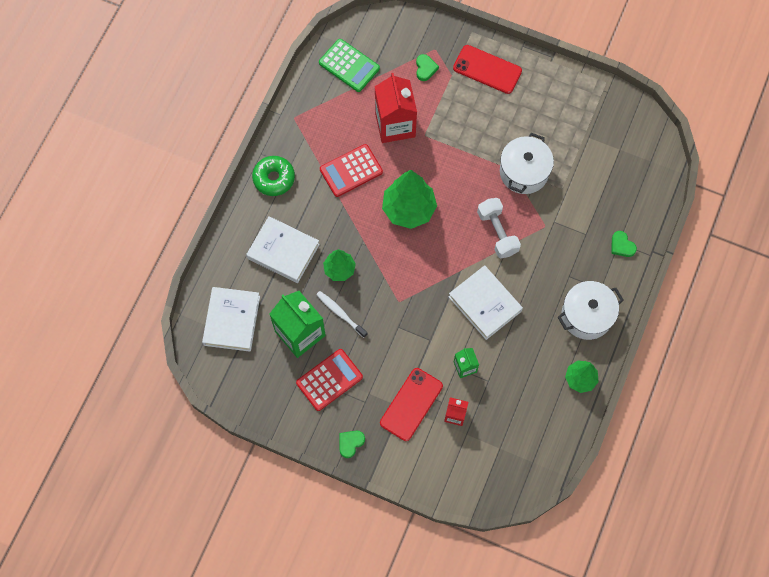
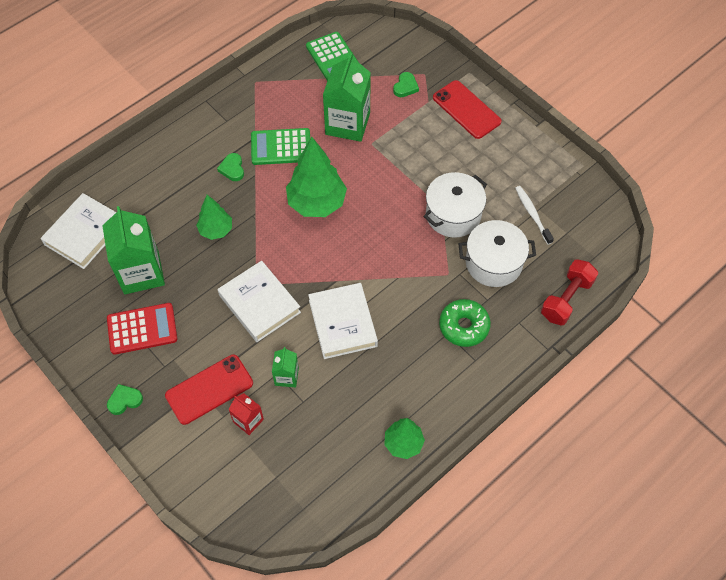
camera: 25 degrees right, 10 degrees down
(274, 178) = (204, 126): green donut -> green donut (464, 326)
(283, 251) = (172, 192): white book -> white book (259, 304)
(340, 313) = (192, 271): white toothbrush -> white toothbrush (532, 214)
(351, 171) = (281, 147): red calculator -> green calculator
(395, 125) = (347, 124): red carton -> green carton
(497, 232) = (394, 260): white dumbbell -> none
(586, 315) = (445, 381): white pot -> white pot (493, 263)
(622, 245) = (521, 326): green heart -> green heart (232, 169)
(645, 207) = (566, 299): none -> red dumbbell

